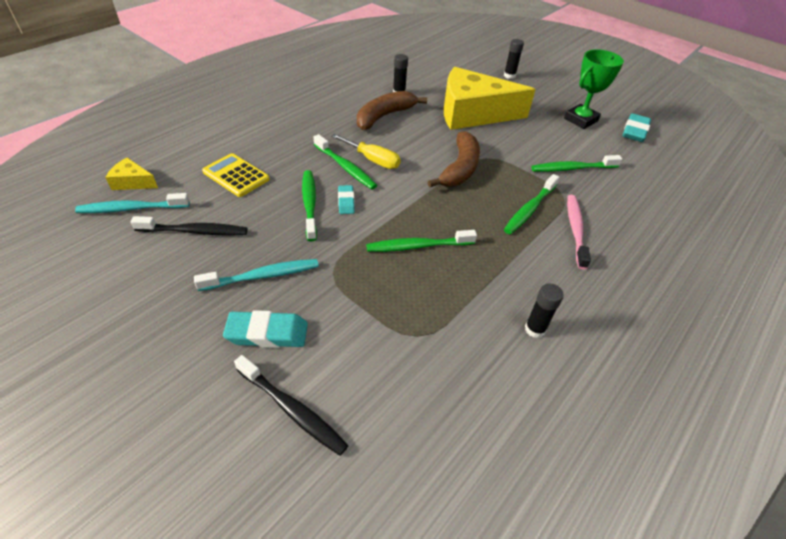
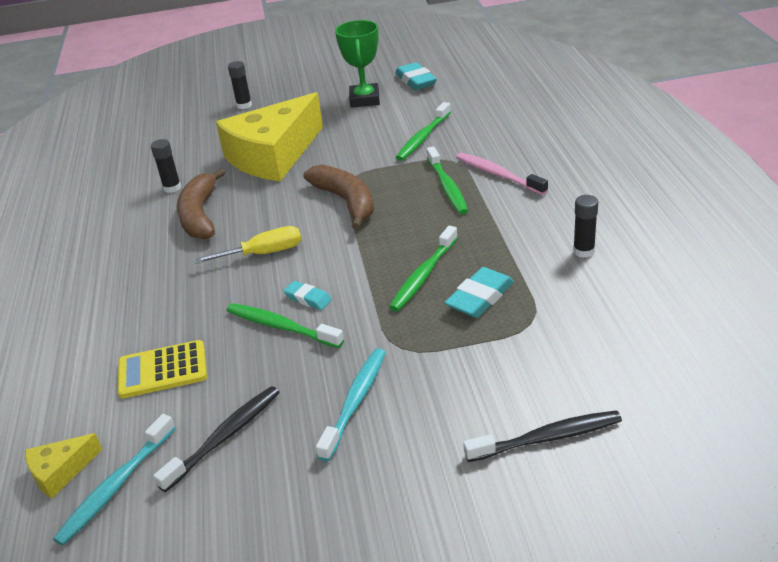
camera: 45 degrees left, 10 degrees down
(267, 333) = (439, 425): turquoise eraser -> turquoise eraser (480, 298)
(345, 167) = (252, 277): green toothbrush -> none

